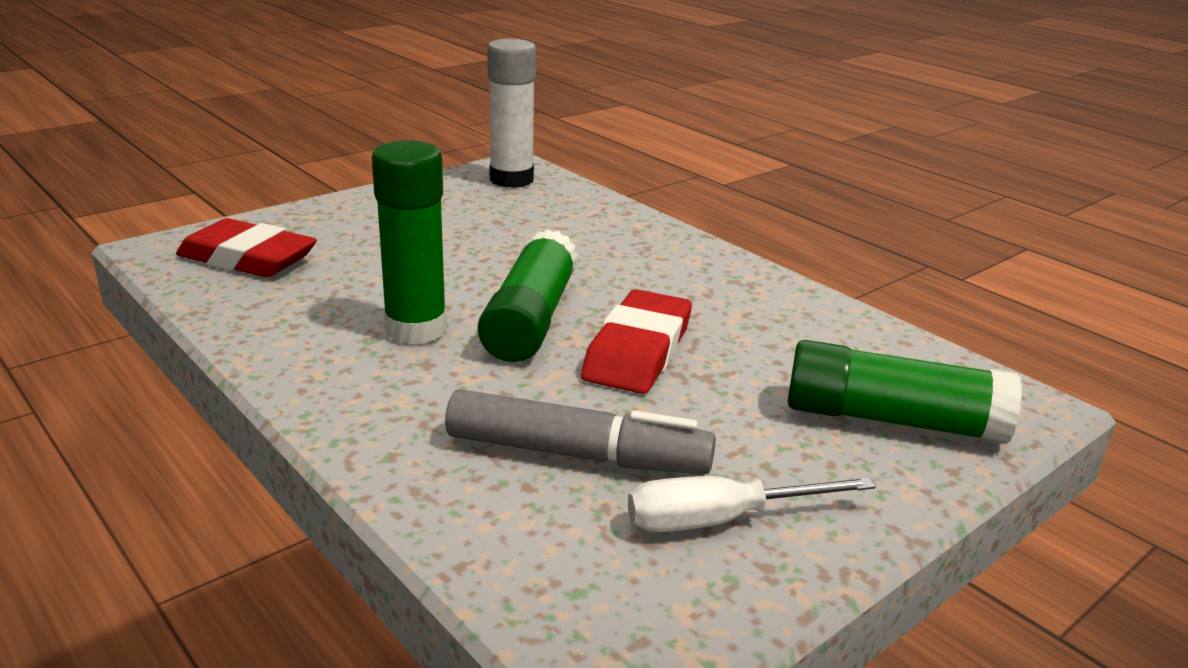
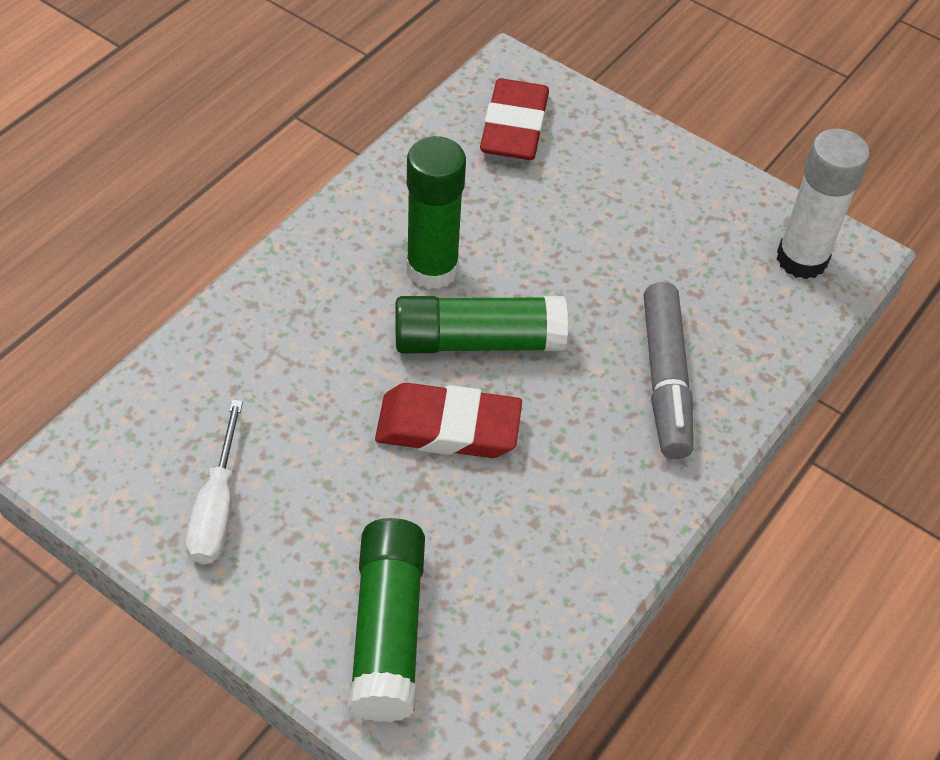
camera: 75 degrees right, 25 degrees up
(576, 454) = (278, 409): grey marker -> grey marker (665, 379)
(720, 520) = (217, 508): white screwdriver -> white screwdriver turned 150 degrees counterclockwise

